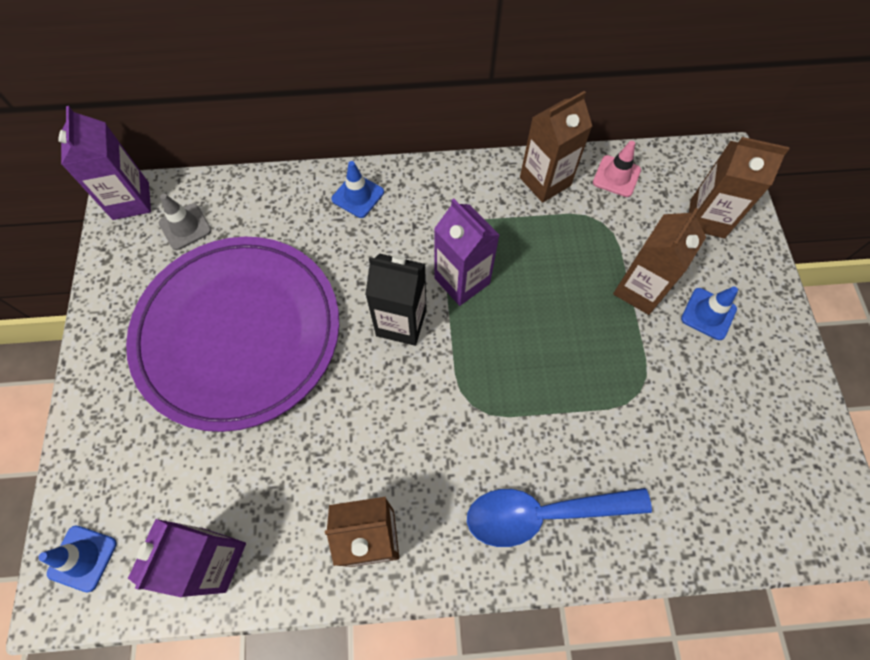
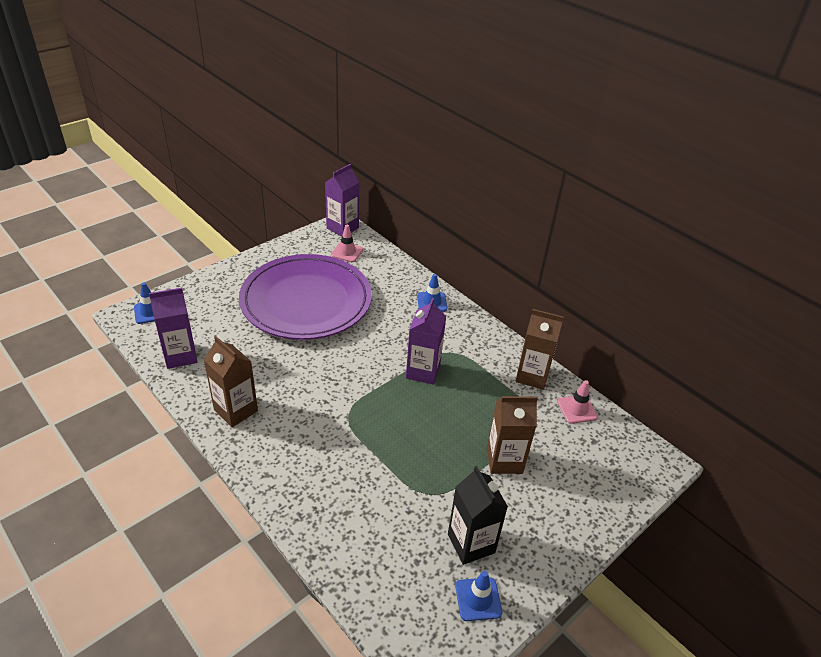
camera: 50 degrees right, 25 degrees down
(185, 227) = (347, 252): grey traffic cone -> pink traffic cone
(401, 322) = (371, 359): black carton -> black carton (471, 543)
(543, 513) = (307, 481): blue spoon -> none
(707, 218) = (600, 474): brown carton -> none
(708, 314) = (525, 507): blue traffic cone -> blue traffic cone (478, 599)

